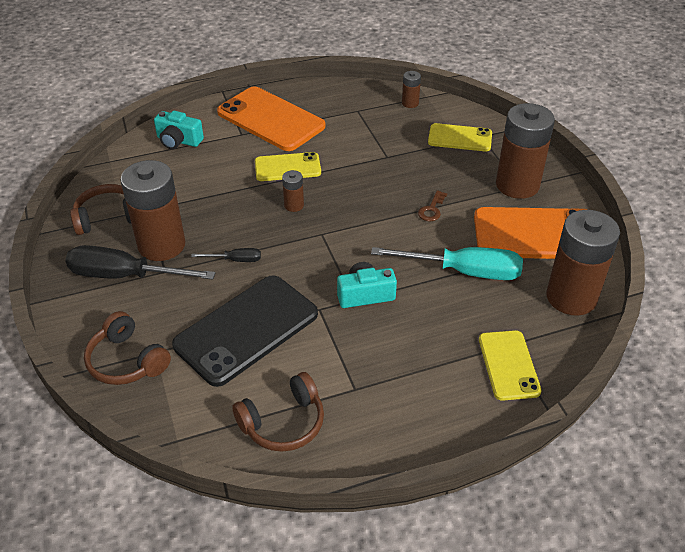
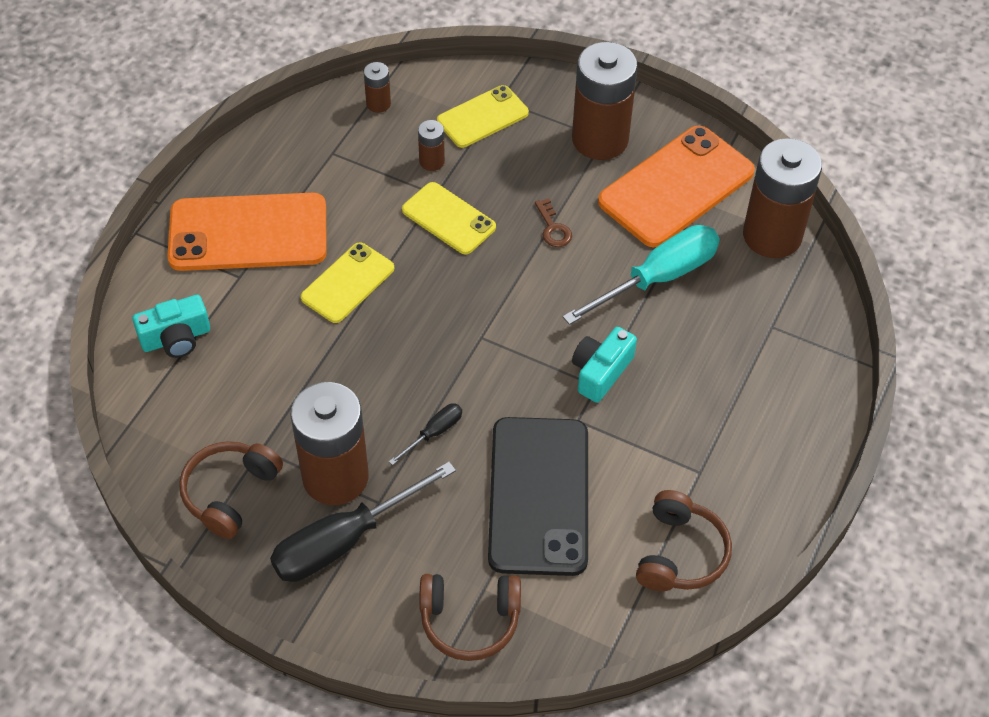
camera: 45 degrees left, 10 degrees up
(294, 205) = (413, 325): brown battery -> brown battery (432, 161)
(508, 365) = (793, 345): yellow phone -> yellow phone (448, 219)

